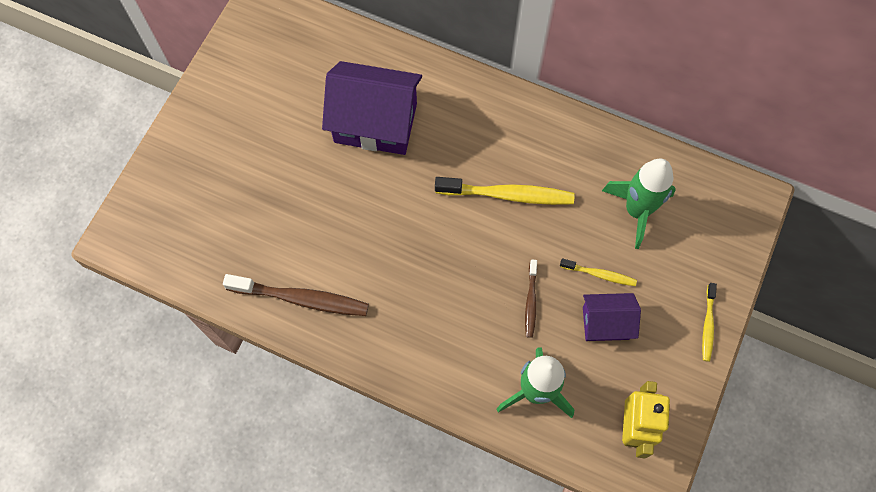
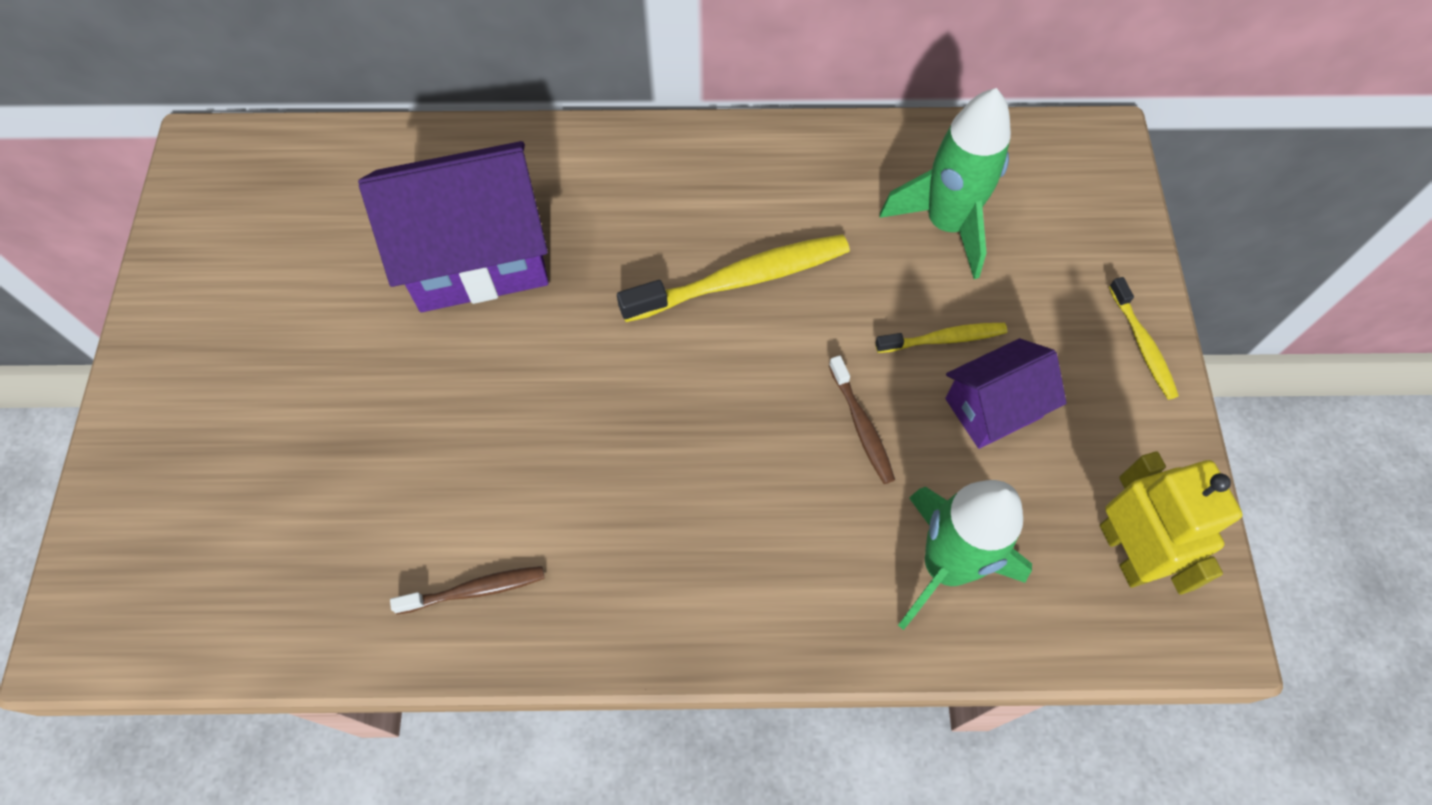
camera: 25 degrees left, 5 degrees down
(301, 298) = (475, 590): brown toothbrush -> brown toothbrush, size x0.54

